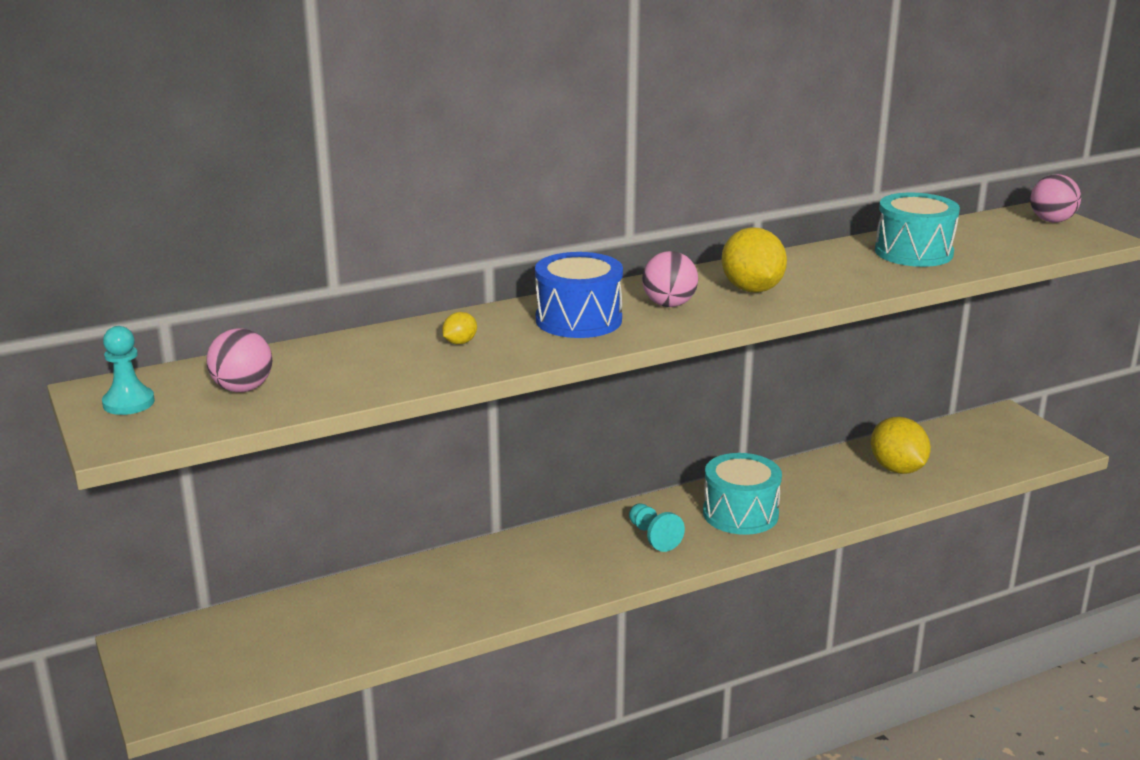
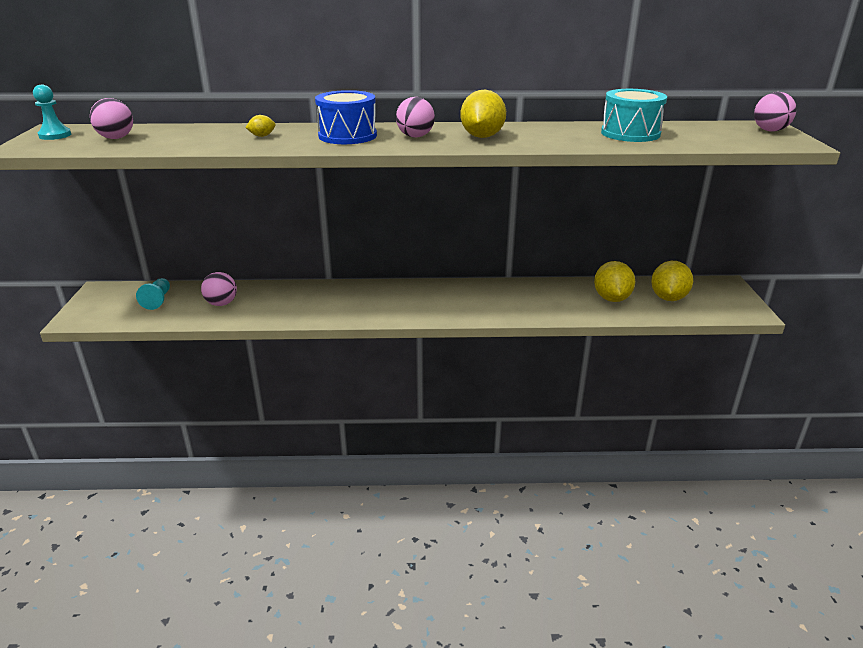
camera: 25 degrees right, 5 degrees up
(378, 614) = (221, 303): none -> pink ball
(653, 537) = (412, 301): turquoise pawn -> turquoise pawn (158, 300)
(740, 514) = (479, 301): turquoise drum -> none
(960, 452) = (668, 298): none -> yellow lemon

